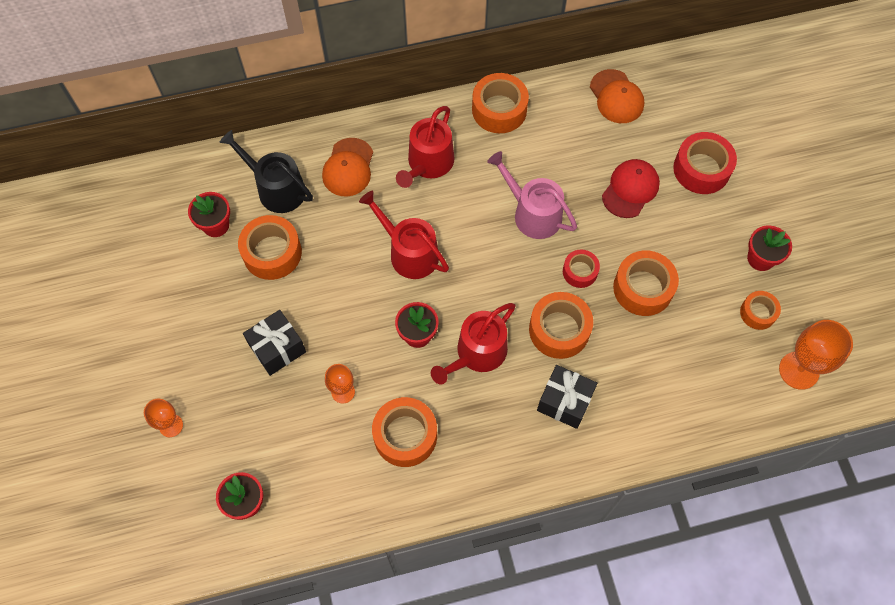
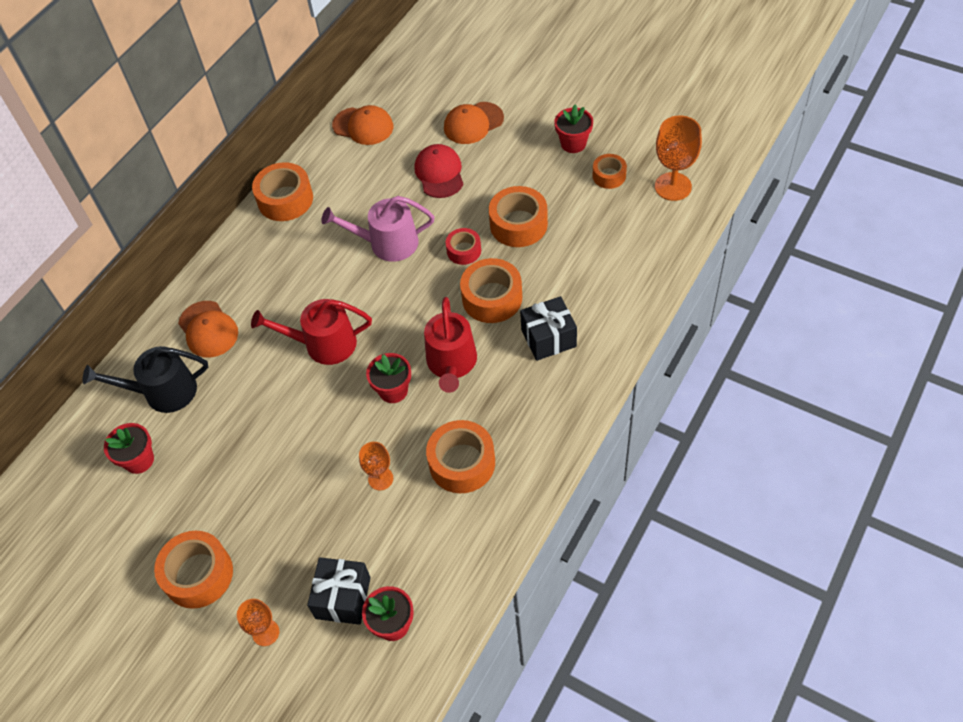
camera: 40 degrees left, 10 degrees down
(272, 253) = (211, 438): orange tape -> orange tape (198, 574)
(277, 348) = (293, 497): black gift -> black gift (343, 598)
(428, 163) = (270, 276): red watering can -> none
(701, 169) = (473, 123): red tape -> orange cap

